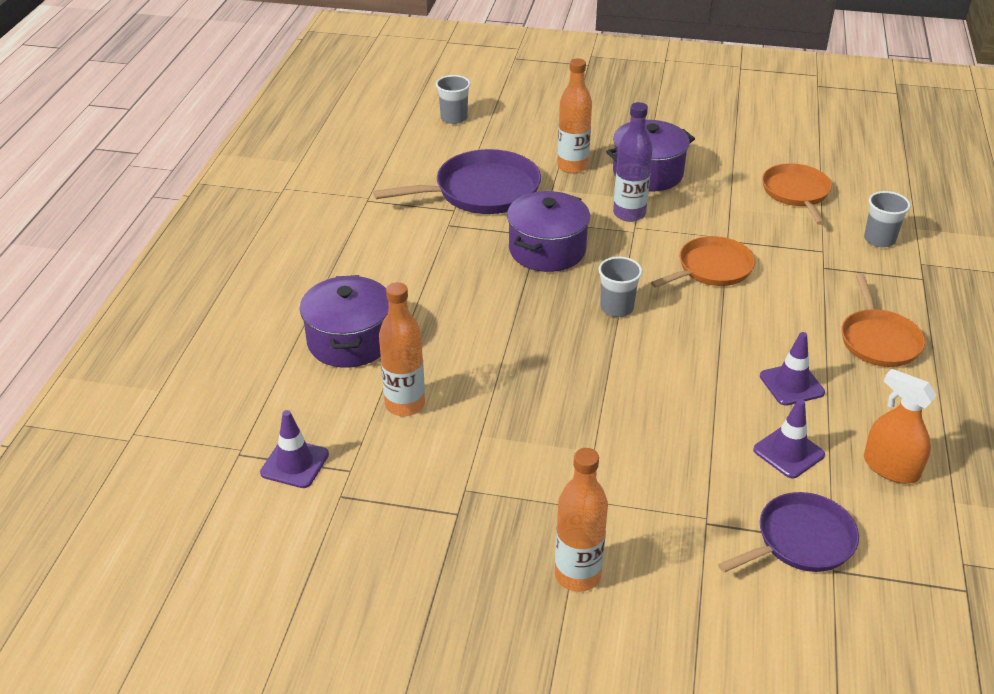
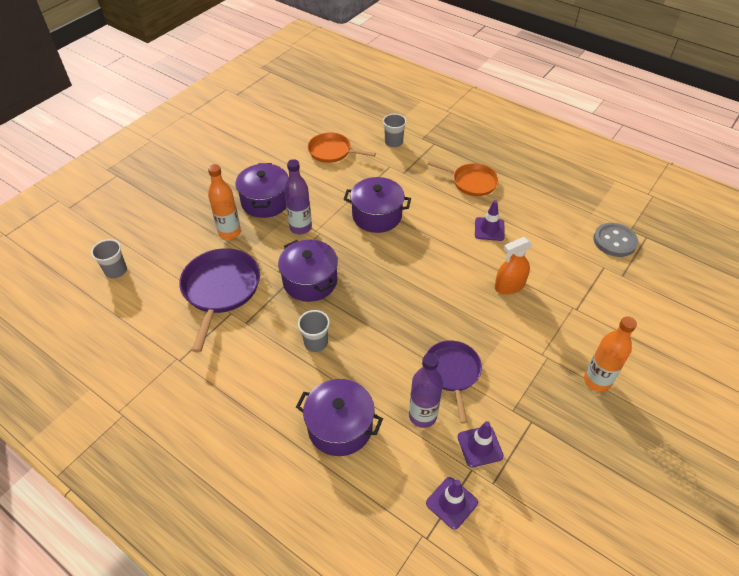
camera: 65 degrees left, 10 degrees up
(405, 405) = (422, 416): orange bottle -> purple bottle
(617, 308) = (387, 272): grey cup -> grey cup (316, 342)
(712, 268) = (377, 215): orange pan -> purple pot
(788, 452) = (538, 254): purple traffic cone -> purple traffic cone (480, 446)
(801, 540) = (600, 278): purple pan -> purple pan (452, 372)
(891, 468) = (563, 223): orange spray bottle -> orange spray bottle (509, 286)
(911, 545) = (614, 241): none -> grey button

